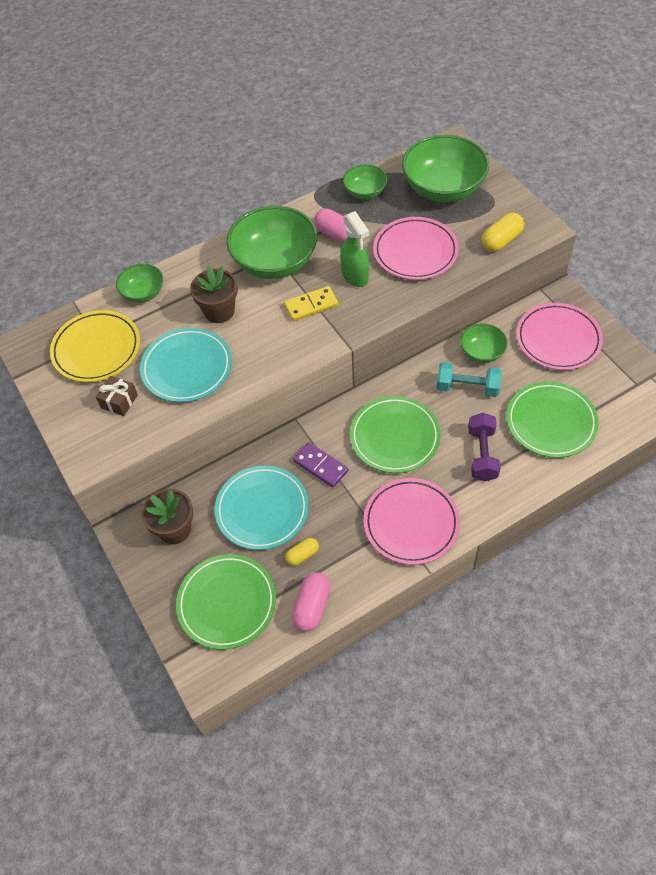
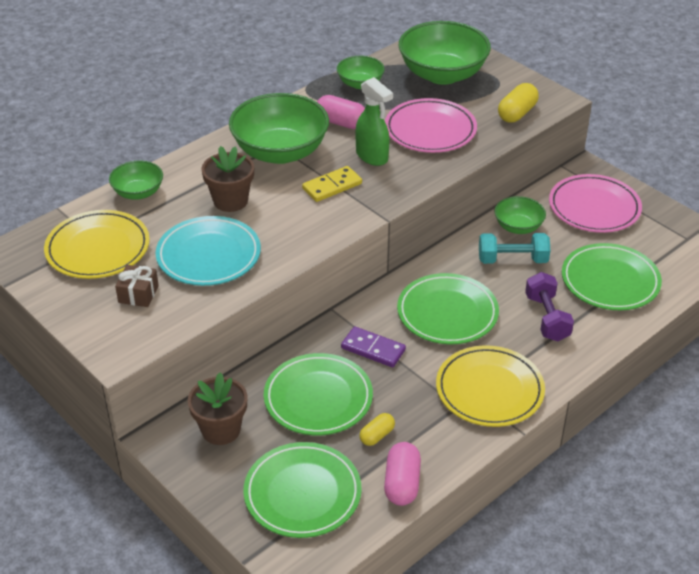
camera: 15 degrees left, 15 degrees down
(262, 510) = (318, 398): turquoise plate -> green plate
(411, 523) = (489, 390): pink plate -> yellow plate

